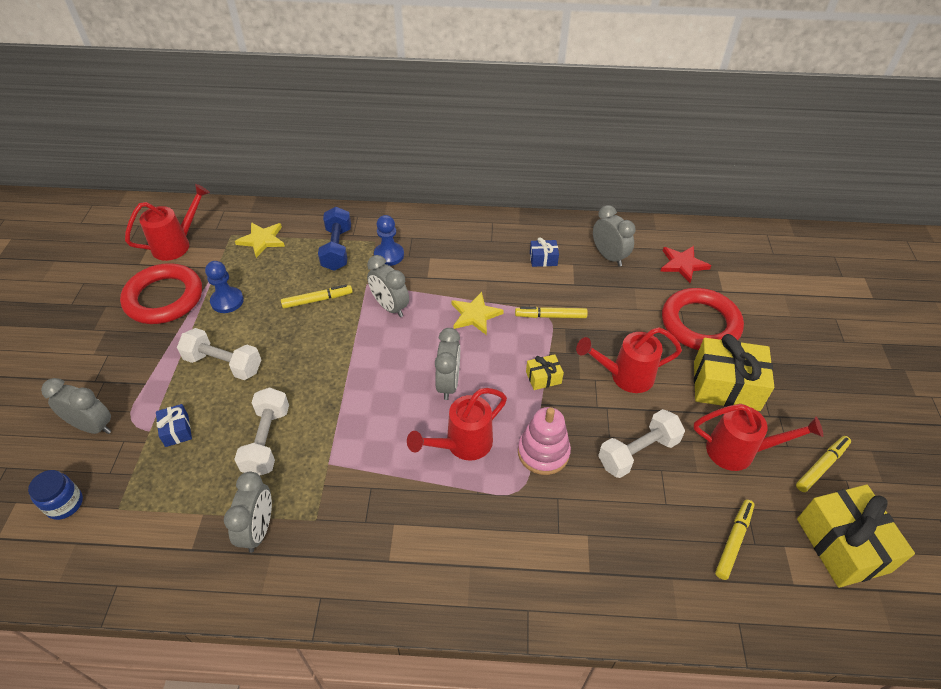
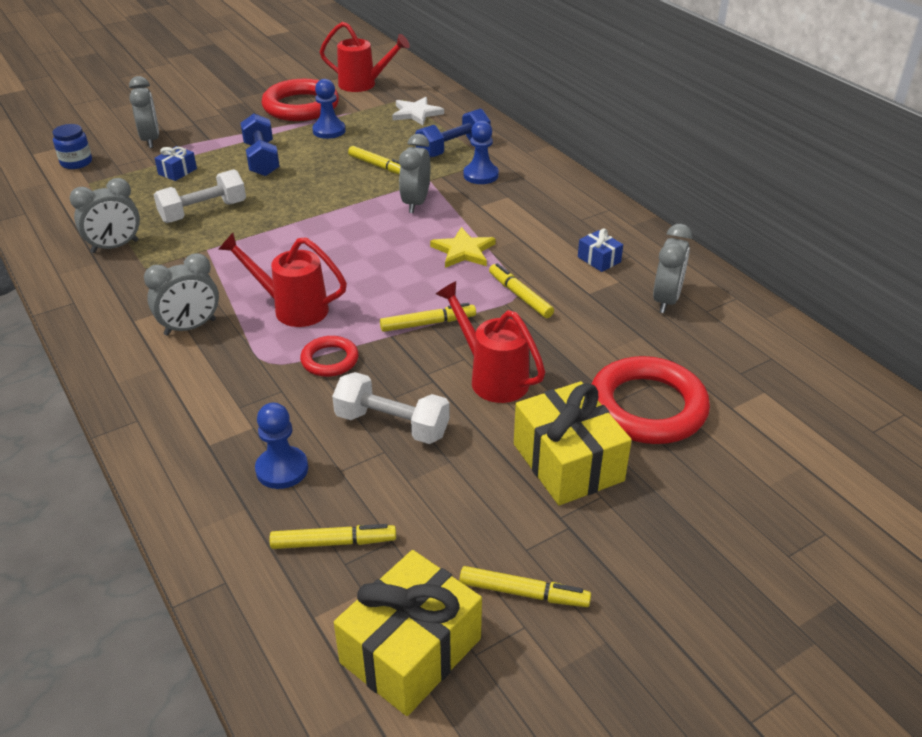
camera: 55 degrees right, 10 degrees down
(224, 364) = (262, 159): white dumbbell -> blue dumbbell
(262, 240) = (416, 113): yellow star -> white star
(448, 384) = (357, 271): grey clock -> grey clock (190, 327)
(543, 377) = (428, 323): yellow gift -> yellow marker
(543, 452) = (330, 360): pink stacking toy -> red ring
(645, 537) = (282, 469): none -> blue pawn
(683, 264) = (733, 359): red star -> none
(739, 452) = (472, 507): red watering can -> none

